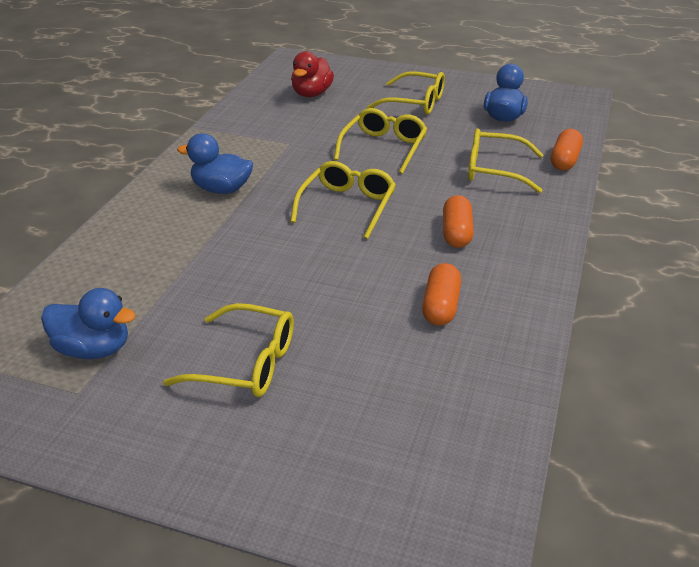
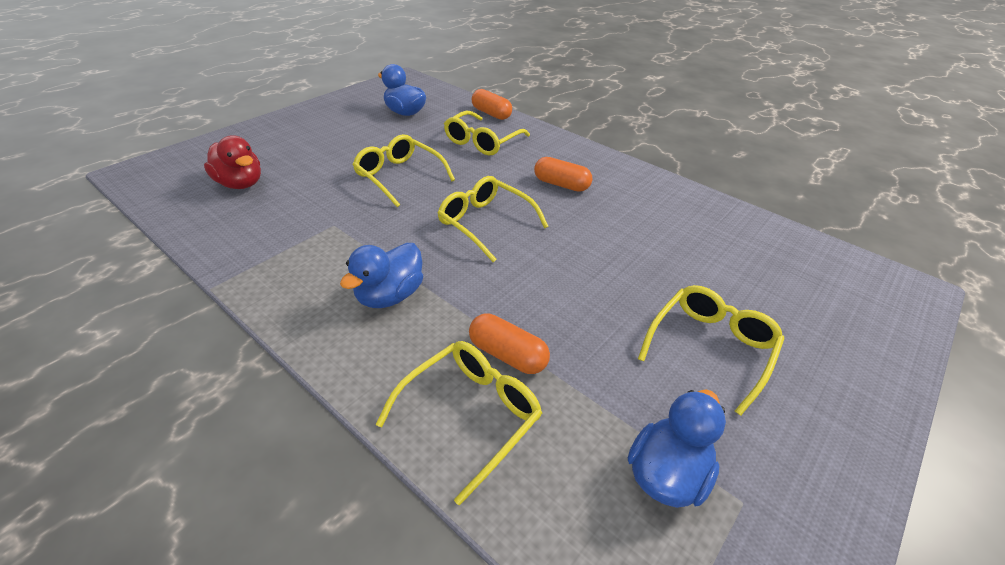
camera: 70 degrees left, 5 degrees up
(415, 103) = (333, 138): yellow glasses -> yellow glasses (470, 415)
(440, 306) = (655, 221): orange capsule -> orange capsule (507, 355)

